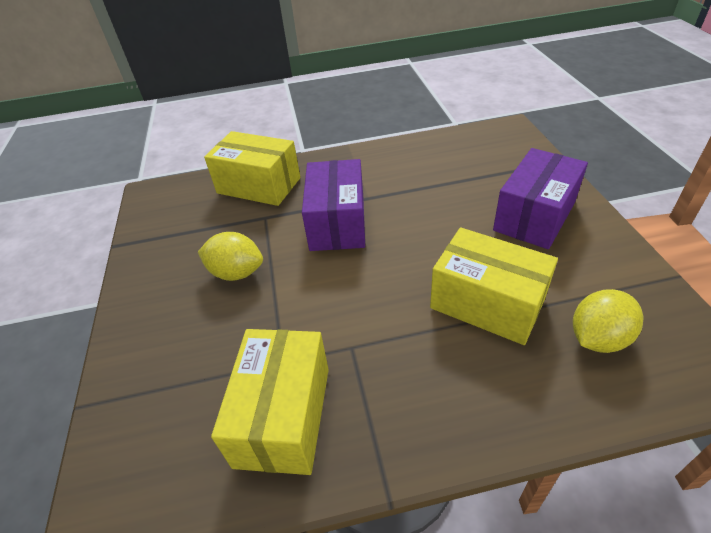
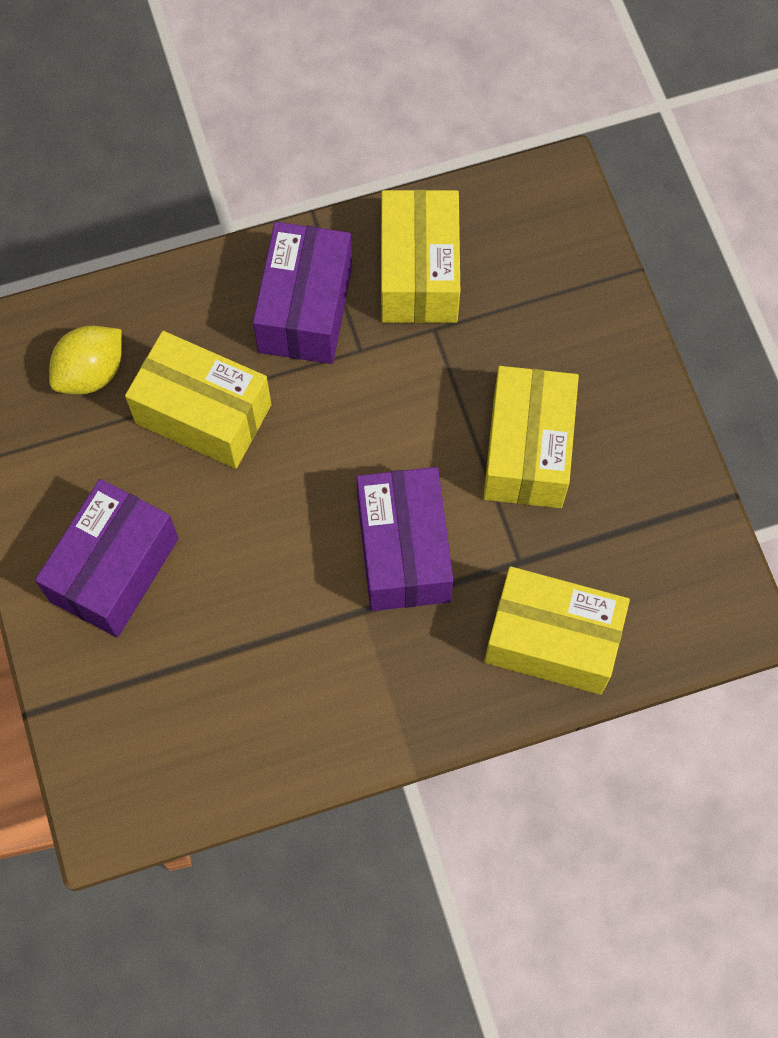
camera: 170 degrees right, 25 degrees up
(236, 272) = (527, 450): yellow lemon -> yellow box
(399, 386) = (305, 309): none -> purple box

